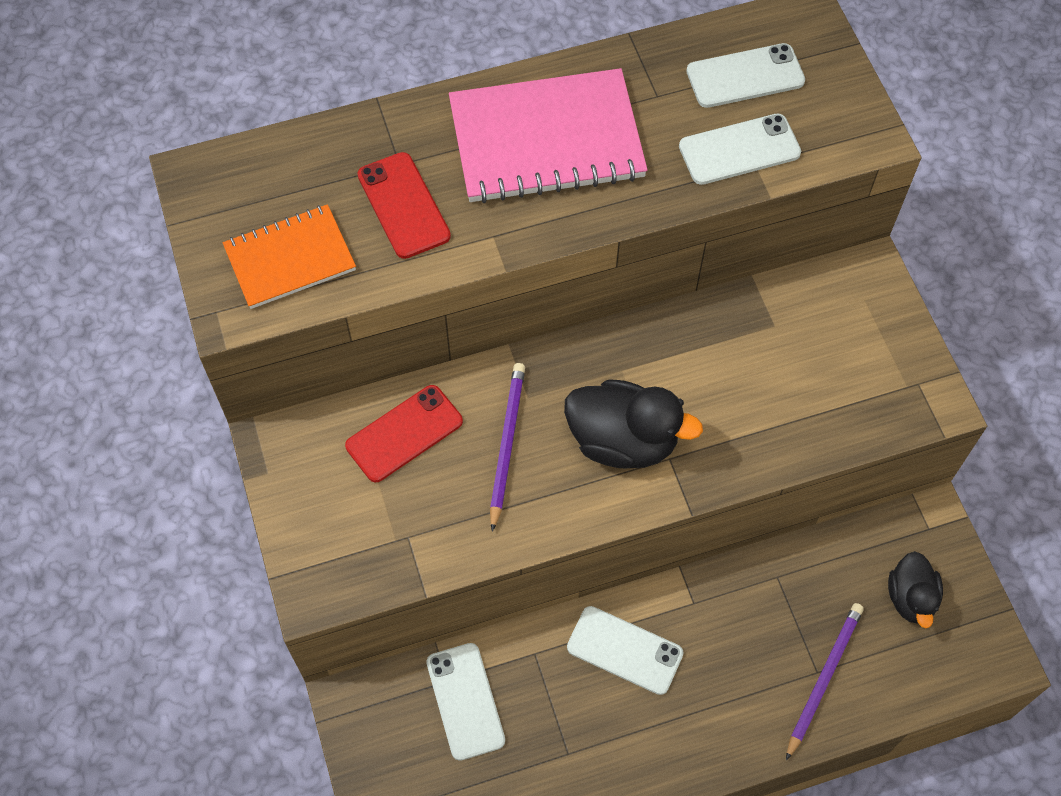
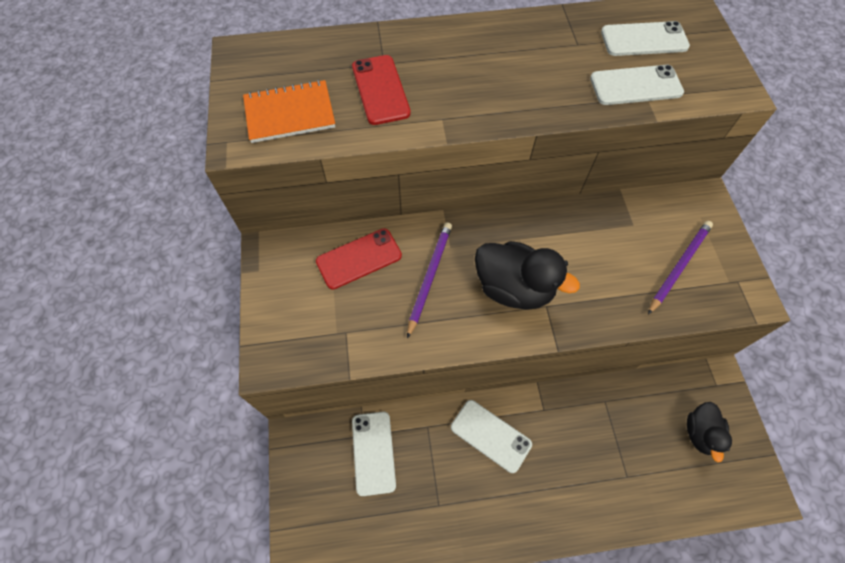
camera: 10 degrees right, 0 degrees up
(546, 140) = (492, 61): pink notebook -> none
(823, 678) = (631, 482): purple pencil -> purple pencil (679, 266)

